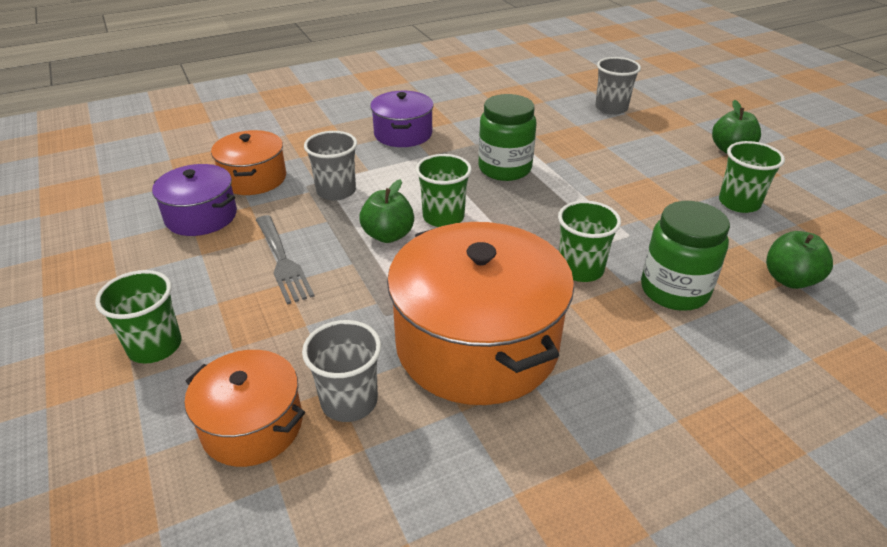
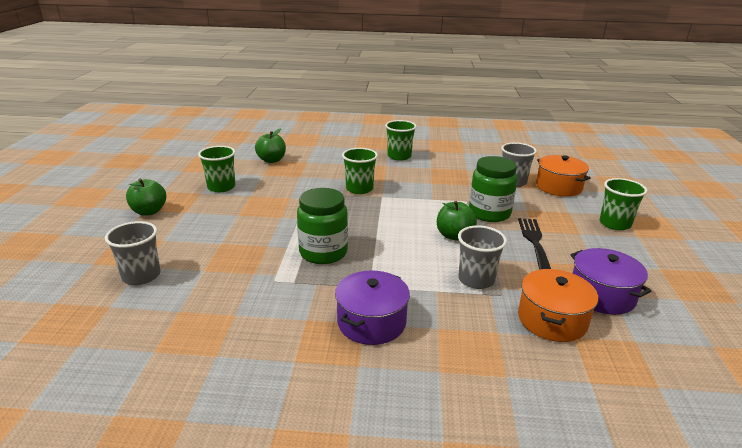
camera: 150 degrees left, 10 degrees down
(282, 261) = (534, 242): grey fork -> black fork
(443, 217) = (407, 234): green cup -> green cup (399, 156)
(477, 344) = (443, 181): orange pot -> none
(674, 290) = (328, 171): green jar -> green jar (489, 213)

